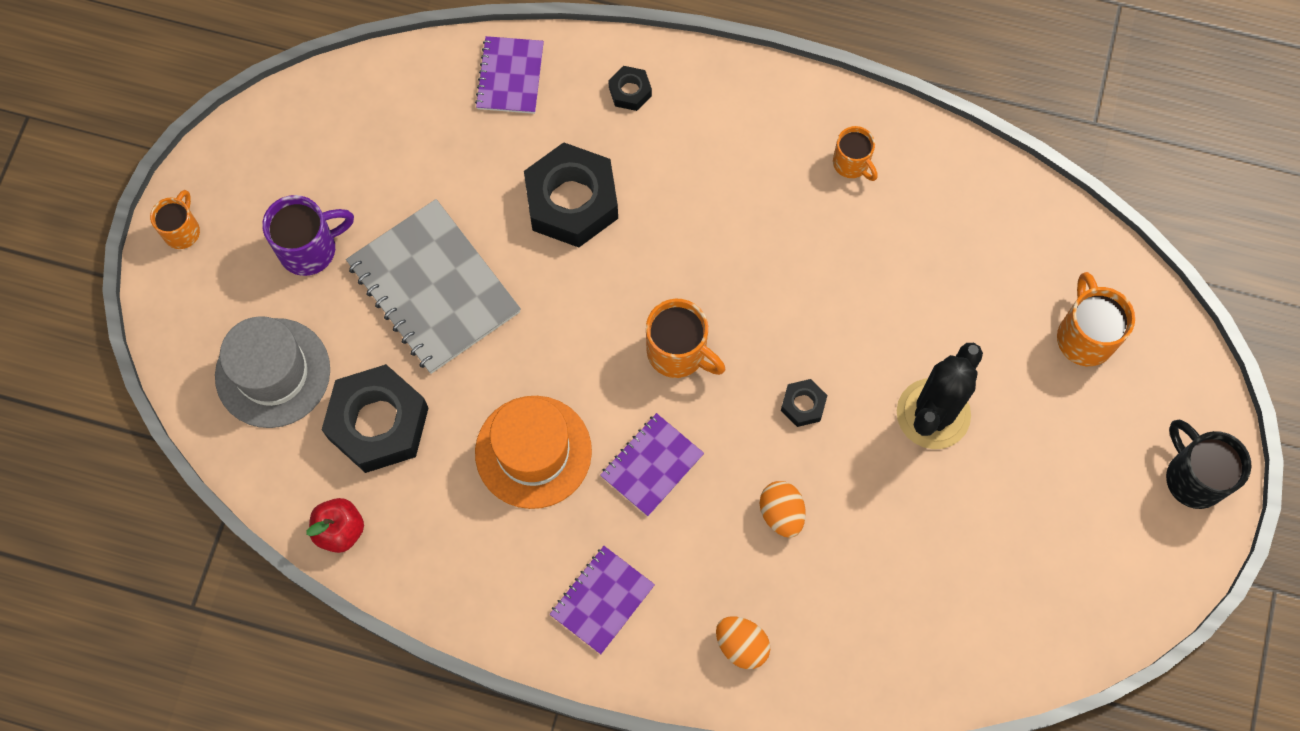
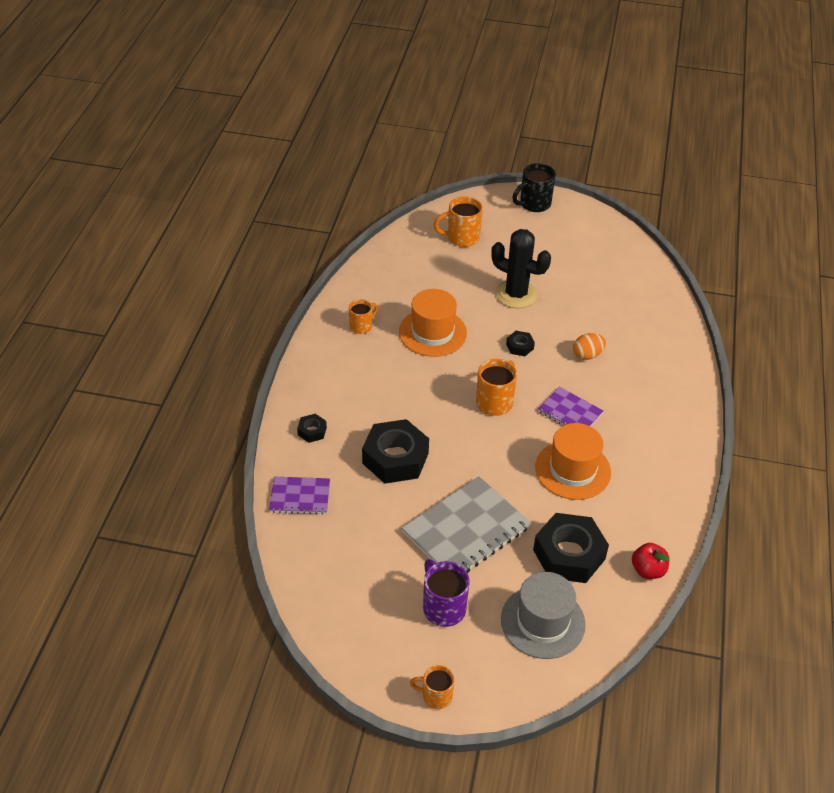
camera: 95 degrees left, 25 degrees down
(602, 600) = (659, 432): purple notebook -> none
(741, 645) = (668, 370): orange egg -> none
(837, 270) = (432, 332): none -> orange hat

